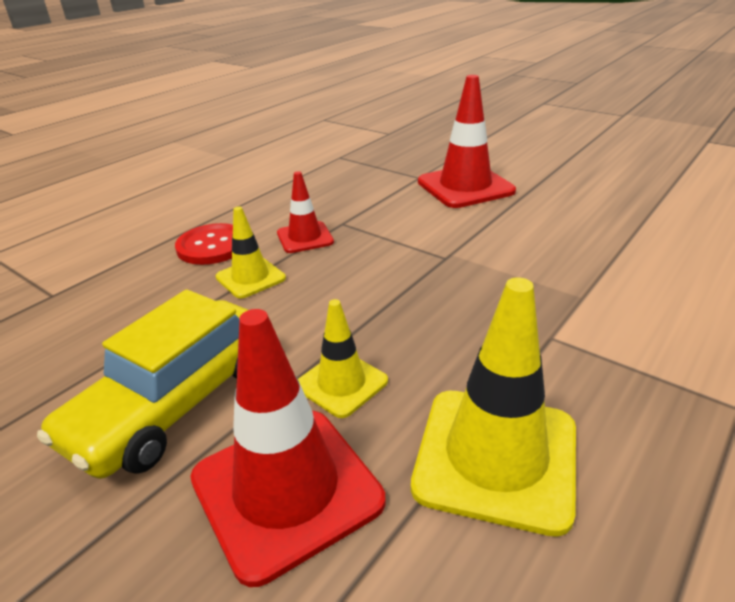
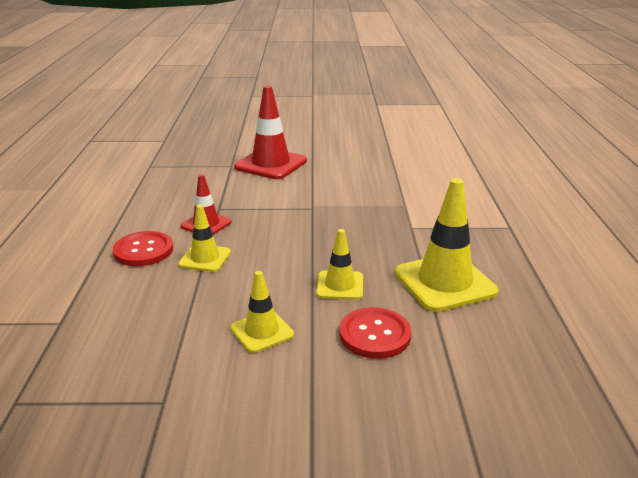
camera: 40 degrees left, 5 degrees down
(176, 402) = (262, 331): yellow car -> yellow traffic cone
(286, 489) = (374, 335): red traffic cone -> red button

